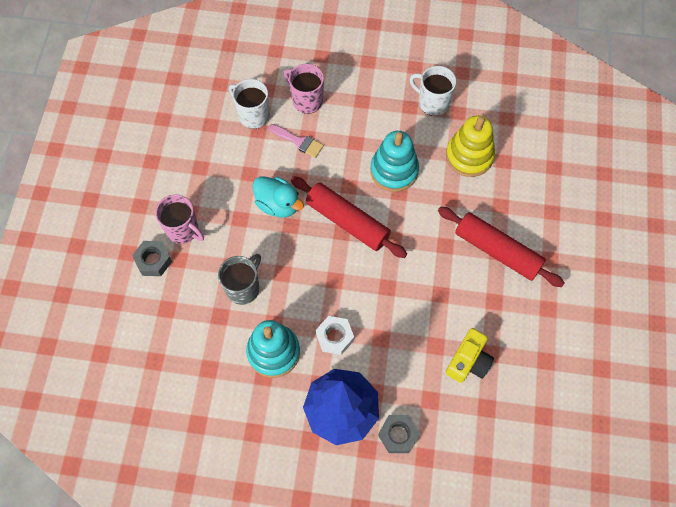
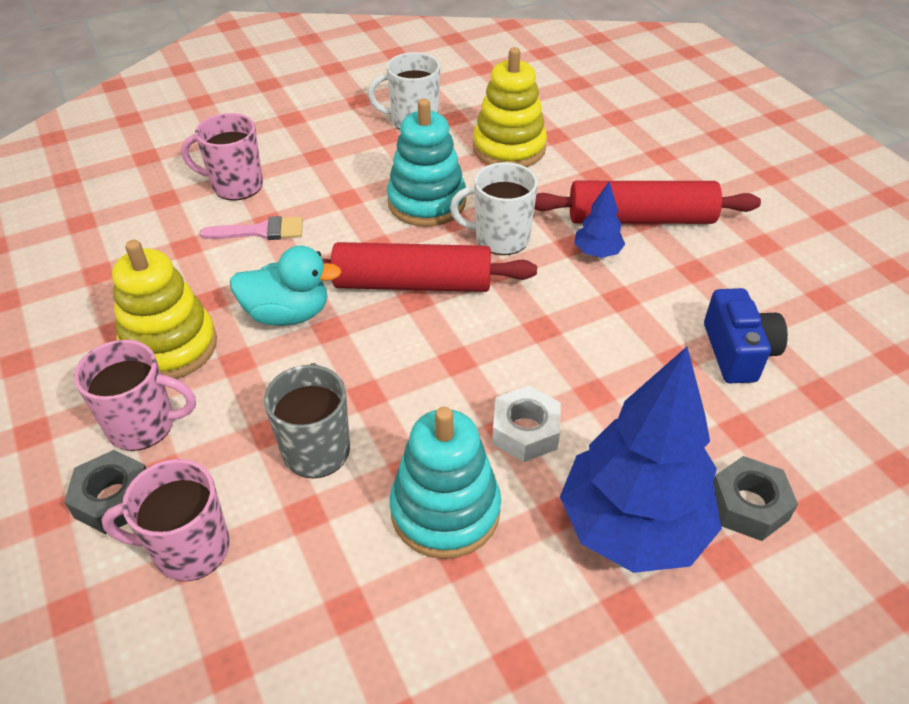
camera: 35 degrees left, 20 degrees down
(168, 303) = (189, 549): none -> pink mug
(217, 192) = (170, 347): none -> yellow stacking toy
(253, 115) = (163, 233): white mug -> white mug (500, 238)
(453, 259) = (597, 253): none -> blue tree
(468, 361) = (738, 352): yellow camera -> blue camera

